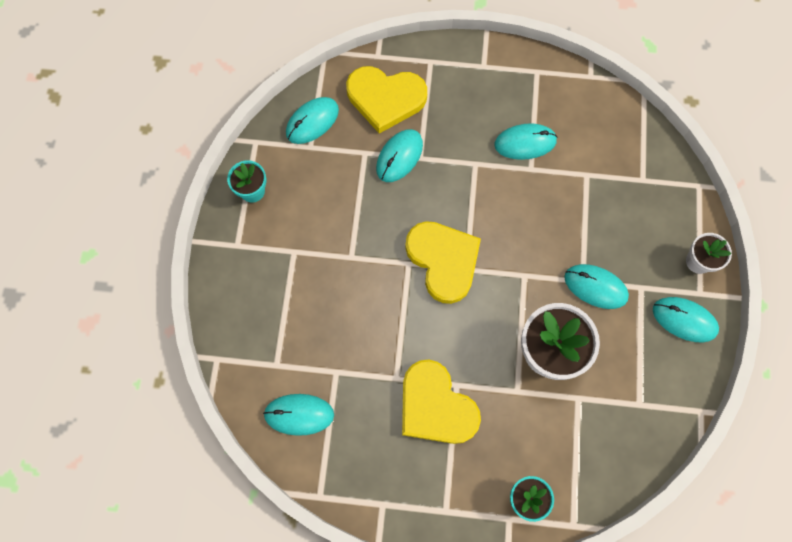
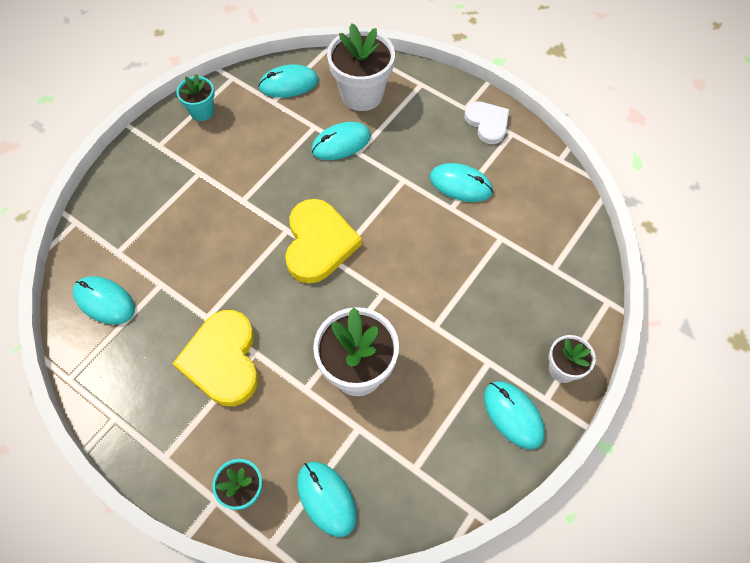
camera: 30 degrees right, 10 degrees down
(385, 99) = (362, 94): yellow heart -> white flower pot
(511, 72) = (487, 123): none -> white heart
(595, 287) = (443, 338): turquoise mouse -> turquoise mouse (326, 498)

